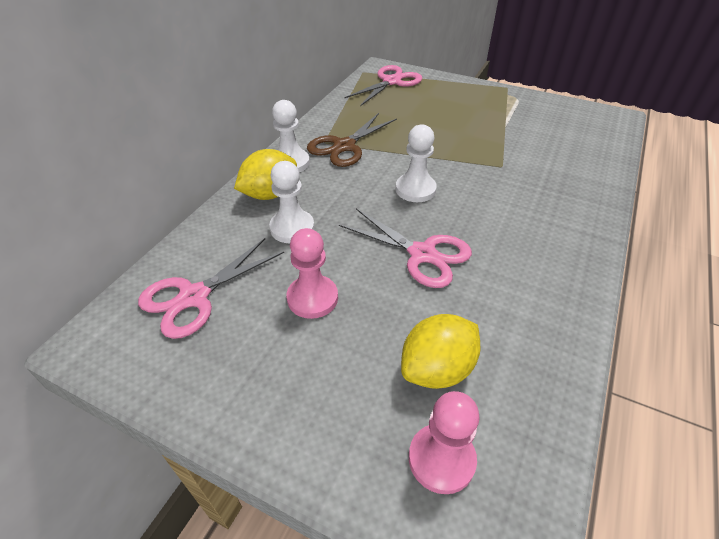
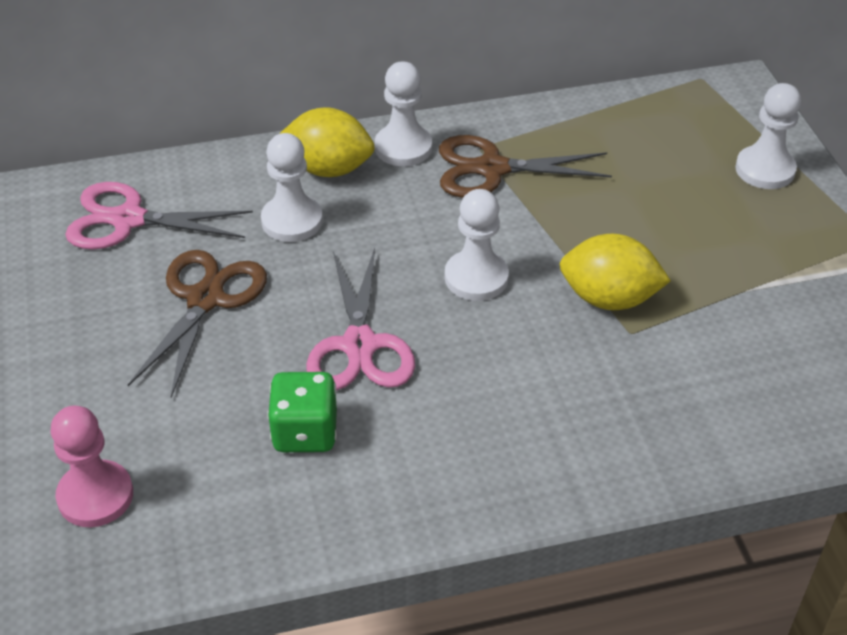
camera: 50 degrees right, 0 degrees up
(312, 298) = (205, 299): pink pawn -> brown scissors
(391, 82) = (712, 119): pink scissors -> none
(437, 369) = (198, 442): yellow lemon -> yellow lemon (609, 298)
(438, 87) = (765, 170): none -> white pawn
(472, 313) = (305, 432): none -> green dice

